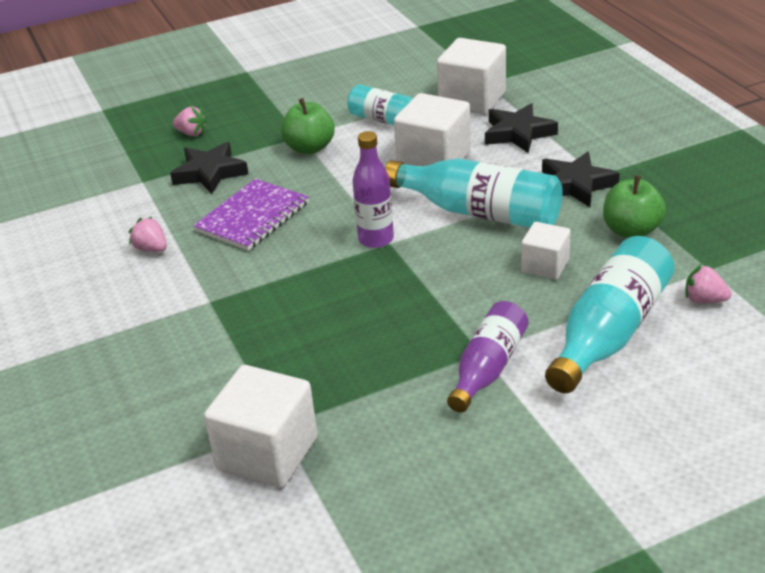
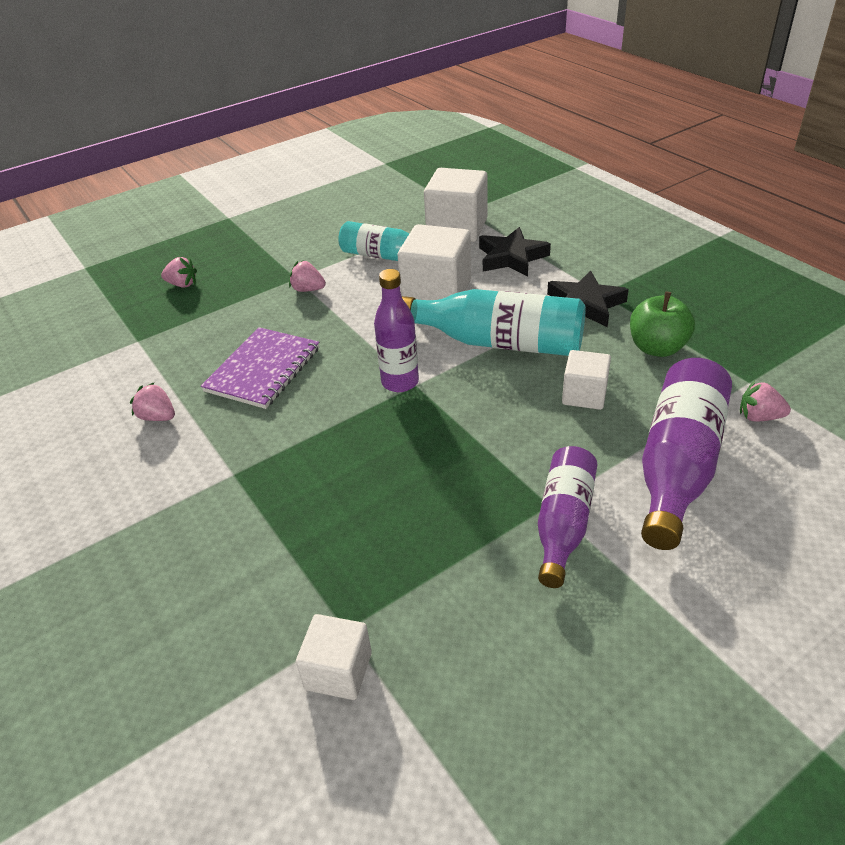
camera: 10 degrees left, 5 degrees up
(210, 173) = (209, 325): black star -> none
(267, 453) = (338, 671): white cube -> white cube, size x0.59
(310, 148) = (308, 289): green apple -> pink strawberry
(609, 333) = (677, 465): turquoise bottle -> purple bottle

